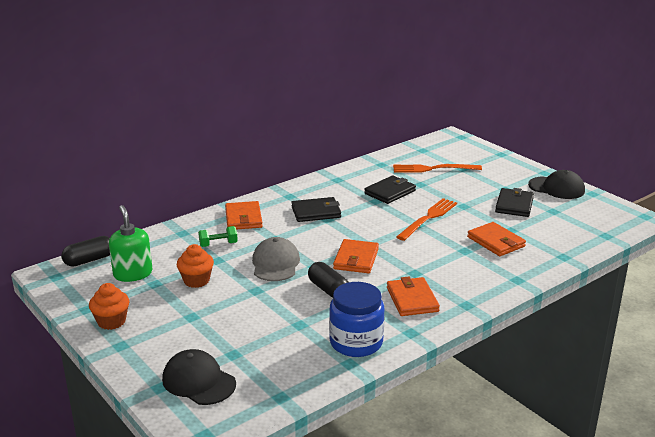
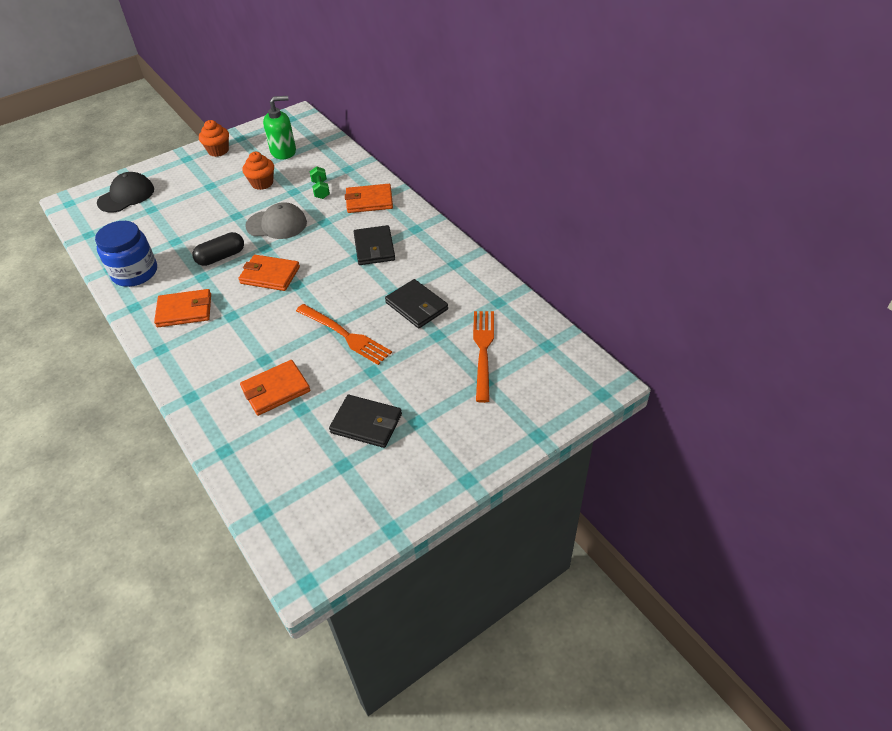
camera: 95 degrees right, 20 degrees up
(89, 260) = (311, 129): black capsule -> none
(556, 188) = (413, 484): black cap -> none

